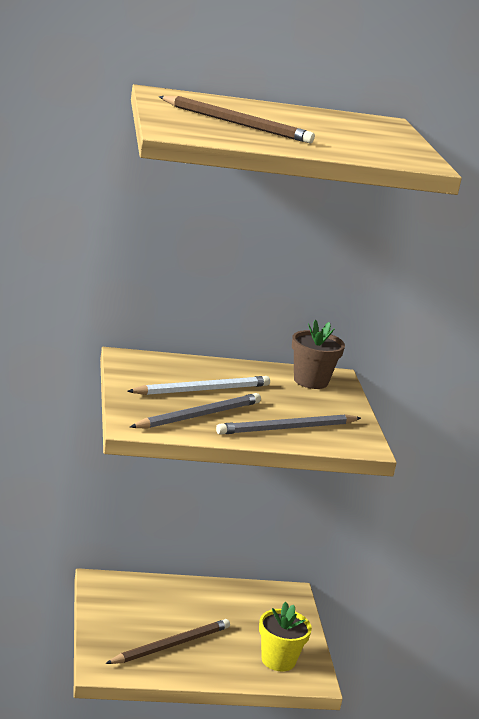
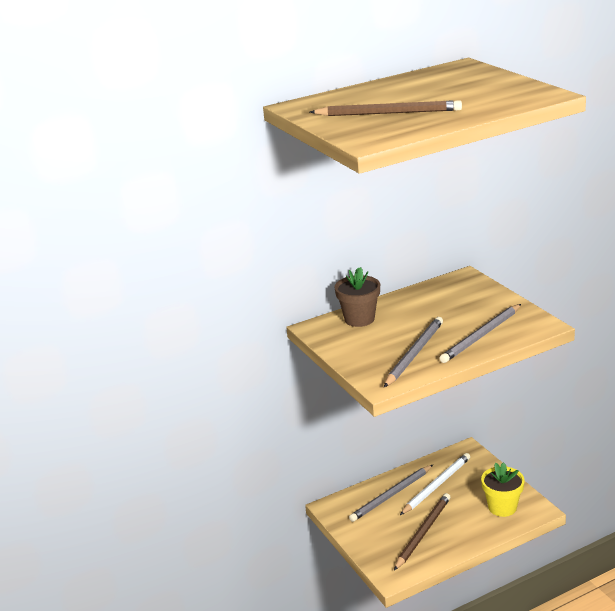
camera: 15 degrees left, 5 degrees up
(171, 598) = (391, 495): none -> grey pencil
(202, 390) = (393, 331): white pencil -> white pencil (436, 486)
(310, 381) = (454, 288): brown flower pot -> brown flower pot (359, 319)

